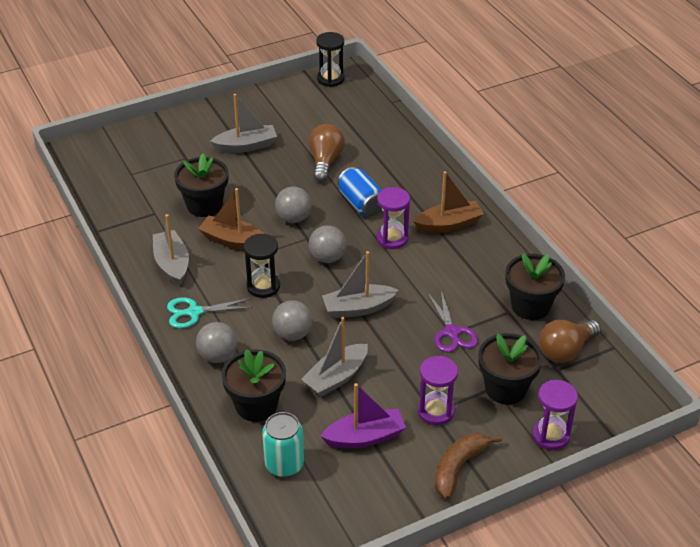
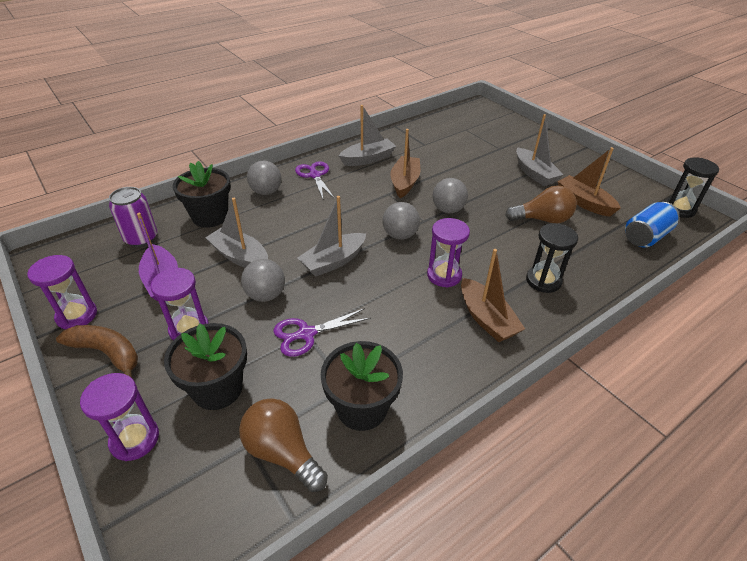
camera: 80 degrees right, 0 degrees up
(194, 312) = (315, 175): turquoise scissors -> purple scissors
(204, 205) = (444, 164): black flower pot -> none
(263, 286) = (352, 204): black hourglass -> black hourglass (543, 281)
(284, 464) = (141, 238): turquoise can -> purple can
(293, 334) = (294, 226): grey ball -> grey ball (266, 295)
(305, 129) = (584, 202): none -> brown boat
(358, 308) = (333, 261): grey boat -> grey boat turned 105 degrees counterclockwise
(361, 203) = (490, 249): blue can -> blue can (645, 237)
(405, 500) = (77, 316): none -> purple hourglass

